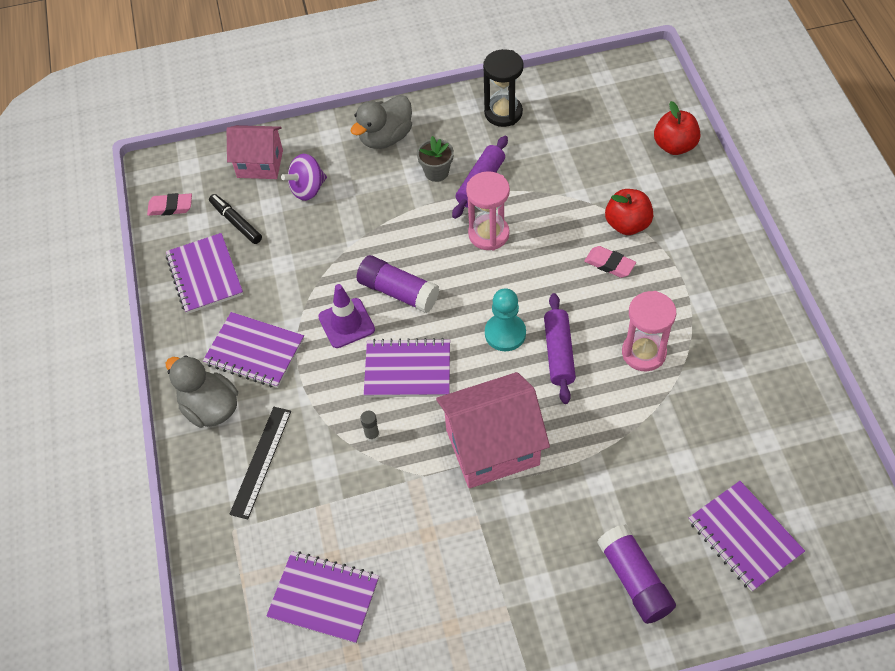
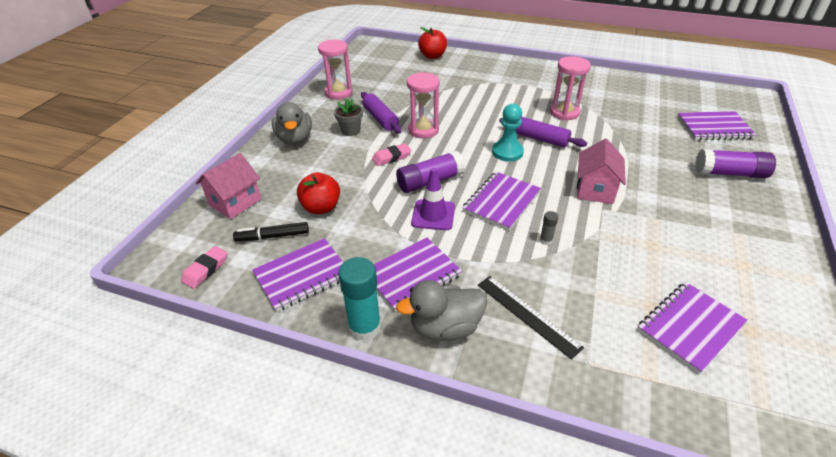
camera: 60 degrees left, 15 degrees down
(177, 352) = (365, 327): none -> turquoise glue stick
(204, 275) = (302, 276): purple notebook -> purple notebook turned 45 degrees counterclockwise
(307, 189) = (291, 188): purple spinning top -> none
(492, 447) = (595, 190): pink house -> pink house, size x0.65
(503, 113) = (338, 93): black hourglass -> pink hourglass
(609, 264) = (491, 100): pink eraser -> pink eraser (391, 157)
(627, 224) = (469, 86): red apple -> red apple (321, 207)

